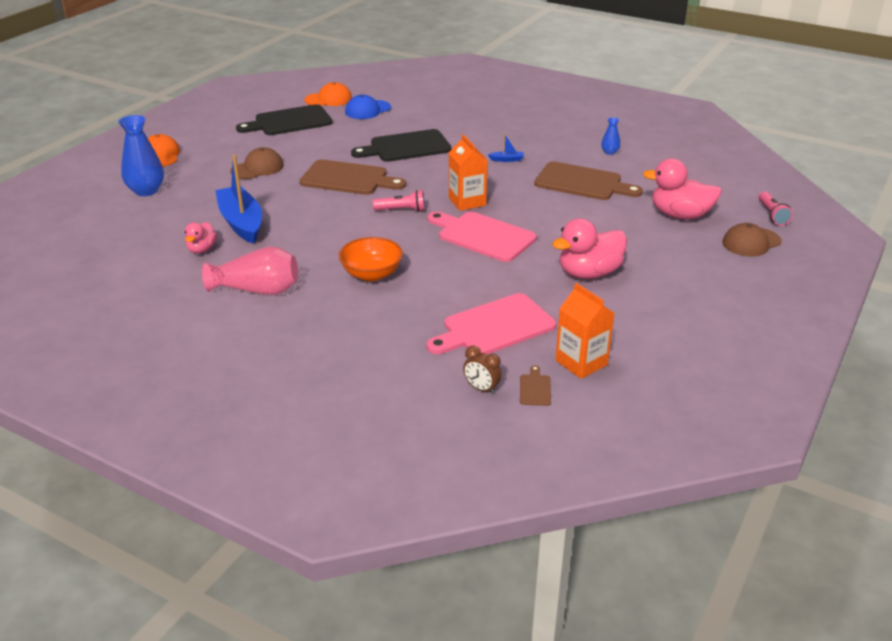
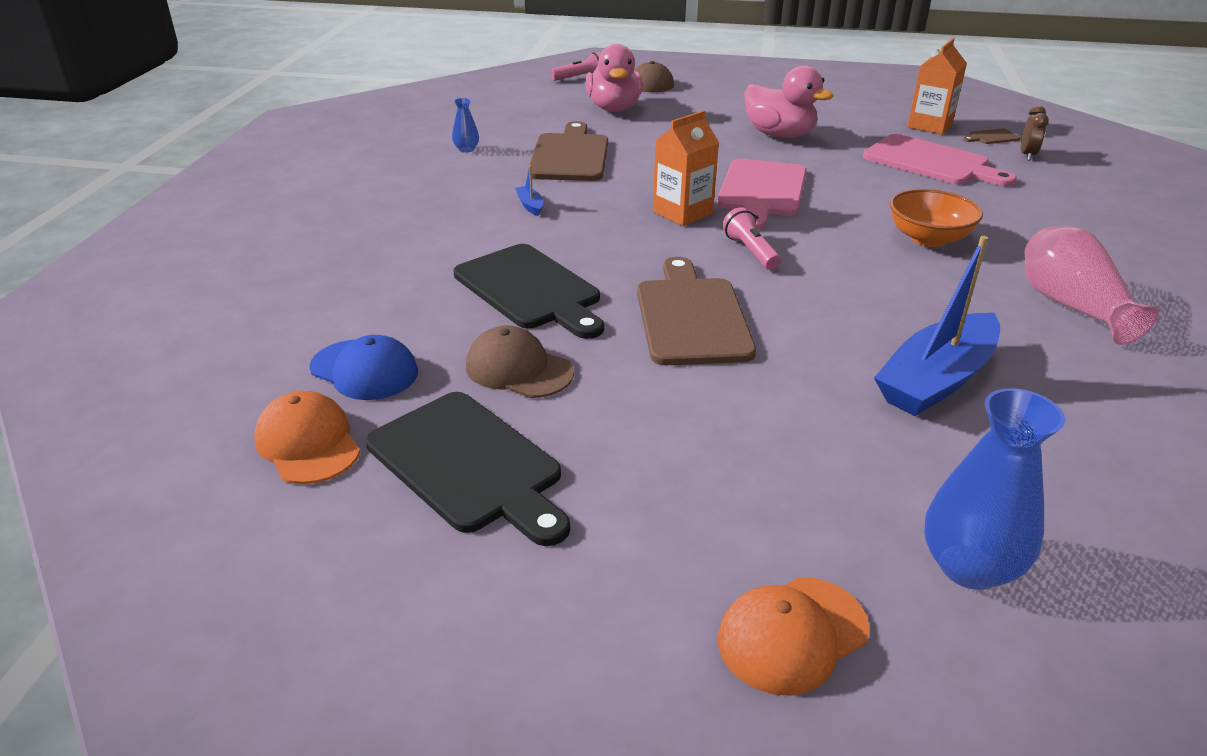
camera: 110 degrees left, 0 degrees up
(202, 249) = (1055, 391): pink duck -> none
(257, 168) = (731, 432): brown cap -> brown cap (518, 369)

